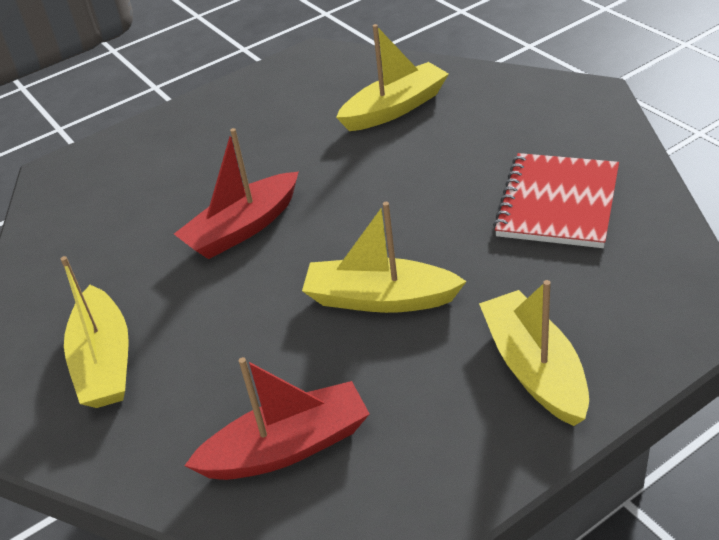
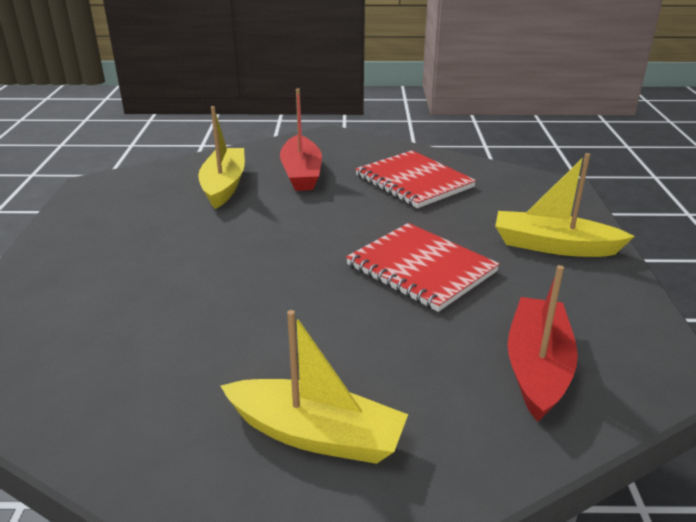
camera: 60 degrees left, 10 degrees down
(242, 228) = (249, 292): red boat -> red boat (301, 173)
(380, 299) = (421, 268): yellow boat -> red notebook

